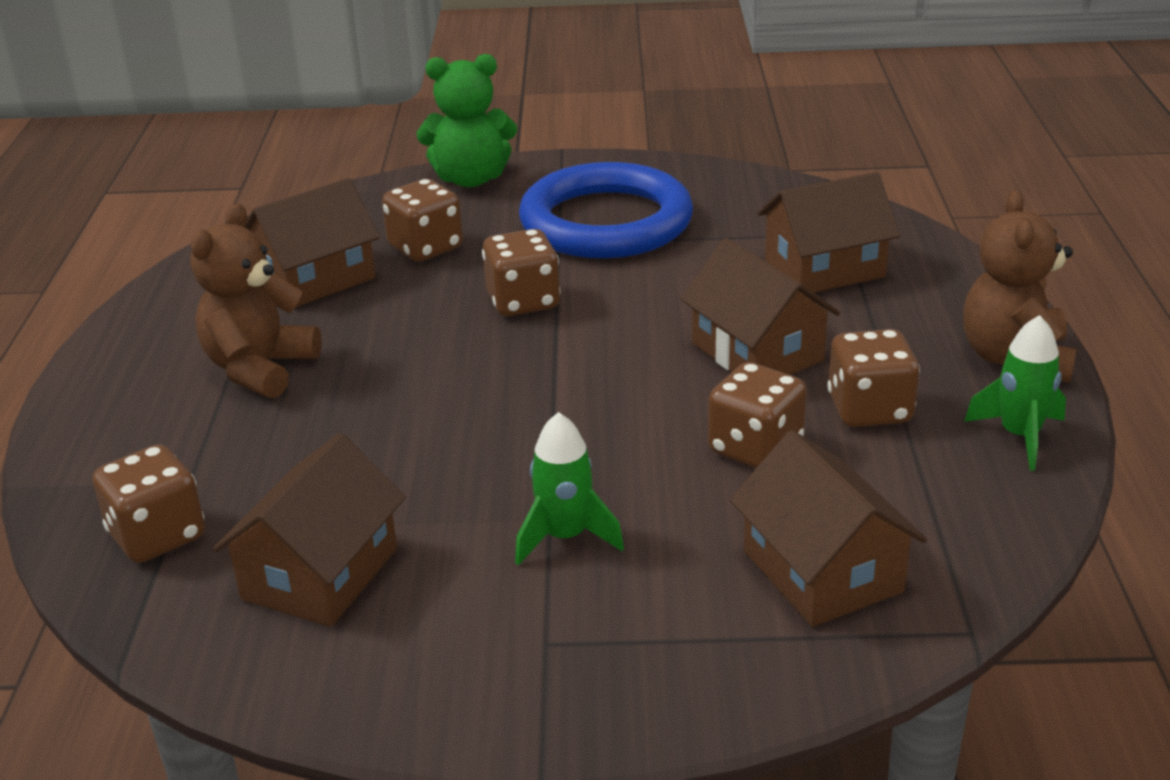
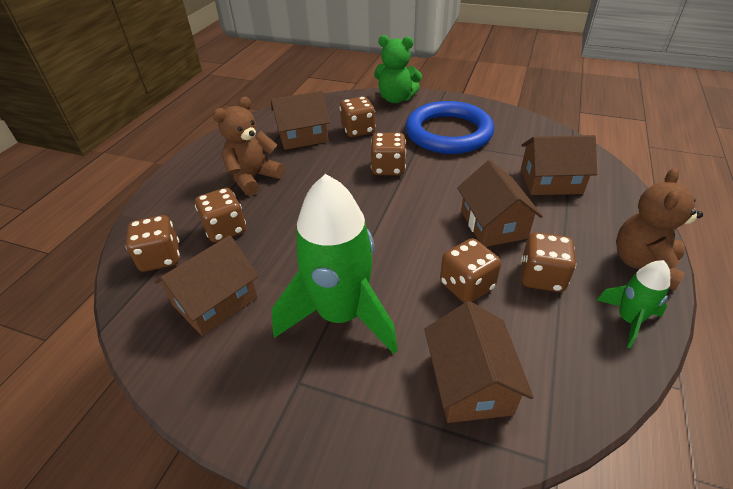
camera: 20 degrees right, 10 degrees up
(260, 463) = (225, 229): none -> brown dice
(565, 537) = (341, 314): green rocket -> green rocket, size x2.06

